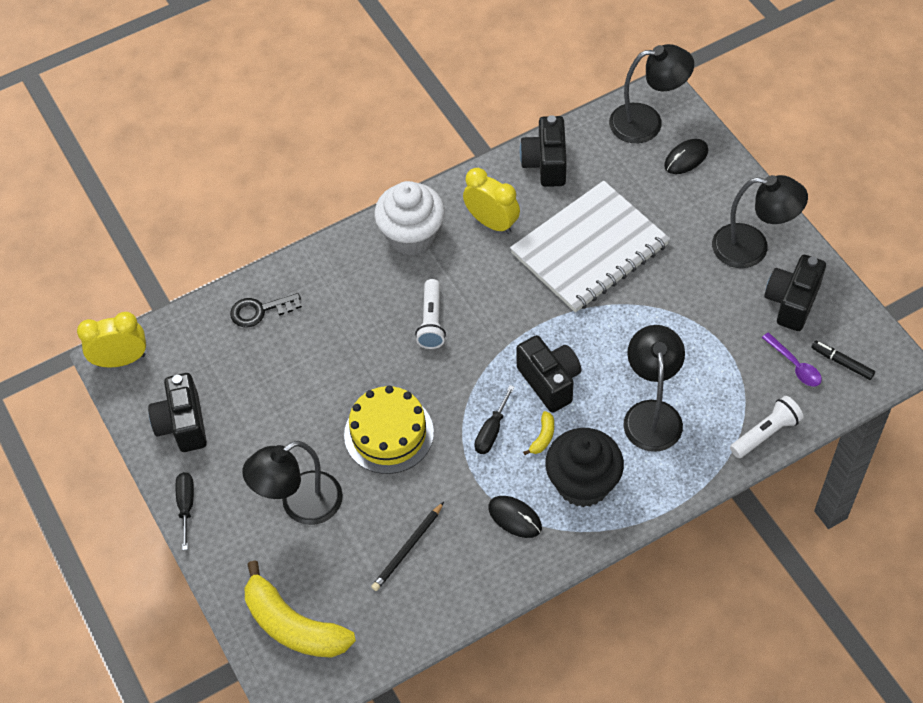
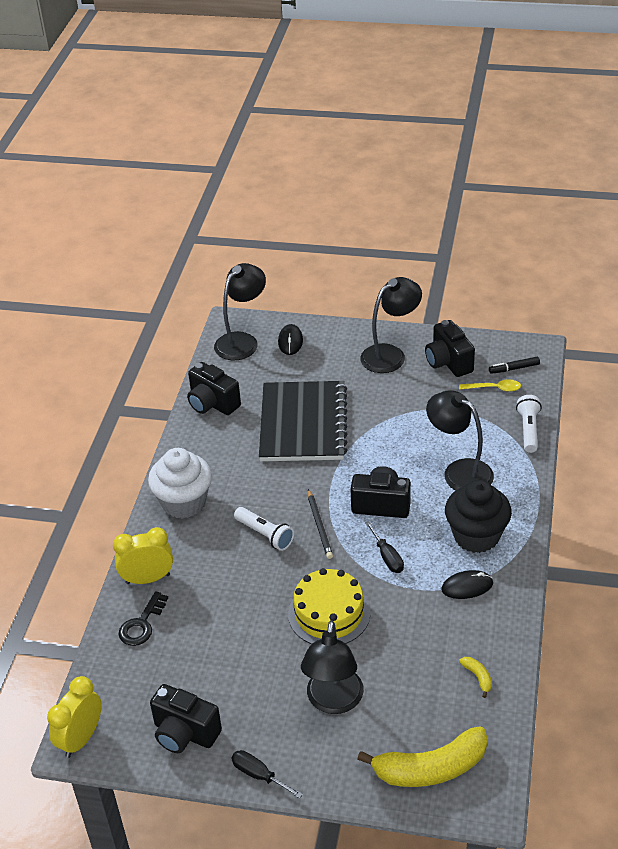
camera: 50 degrees left, 15 degrees down
(408, 549) = (433, 660): black pencil -> black pencil (319, 526)
(492, 223) = (224, 456): yellow clock -> yellow clock (148, 579)
(543, 437) = (420, 534): yellow banana -> yellow banana (478, 677)
(589, 249) = (303, 424): white notebook -> black notebook
(794, 365) = (494, 388): purple spoon -> yellow spoon

